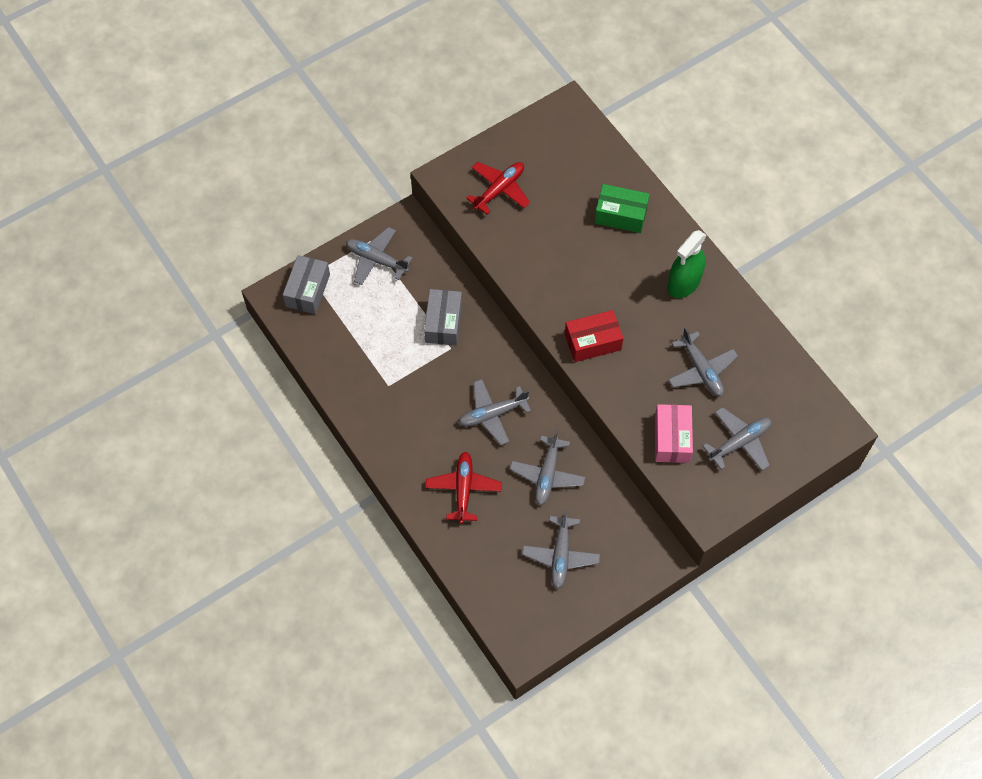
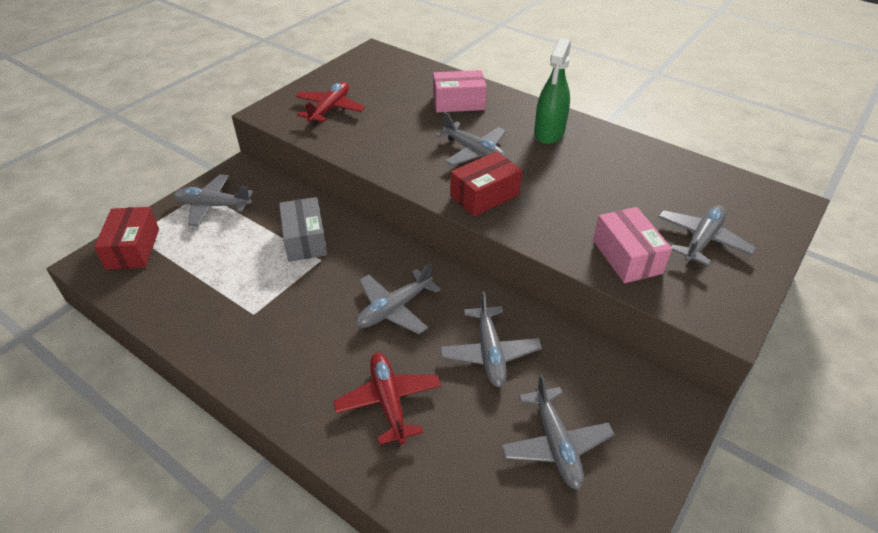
camera: 20 degrees left, 20 degrees down
(307, 290) = (133, 248): grey box -> red box
(620, 215) = (458, 102): green box -> pink box
(701, 370) = (614, 191): grey plane -> grey plane (474, 152)

